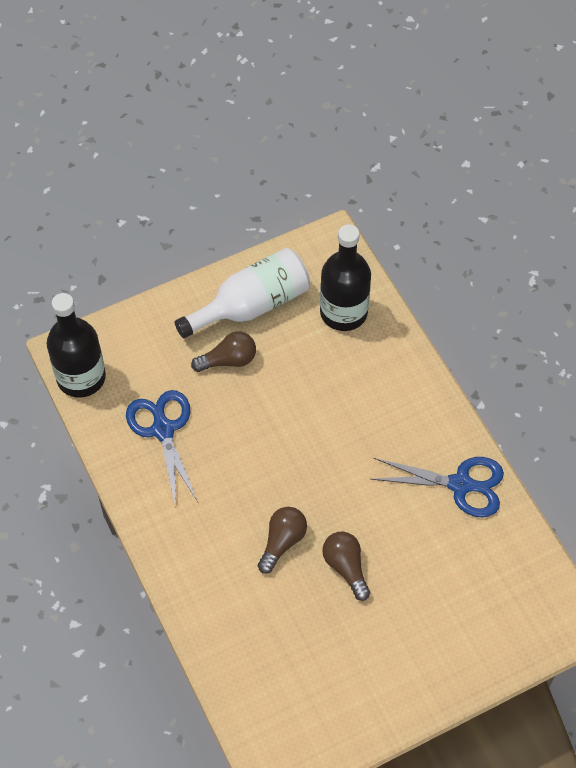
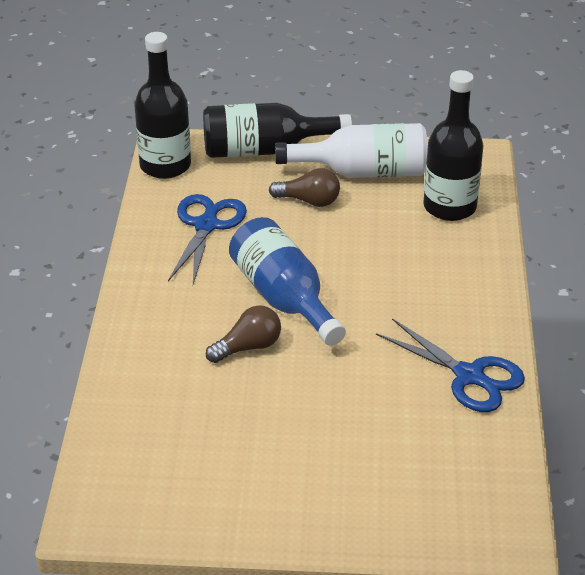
camera: 30 degrees right, 20 degrees down
(153, 318) = (265, 150): none -> black bottle
(277, 477) = (284, 298): none -> blue bottle
(346, 567) = (295, 392): brown light bulb -> none

